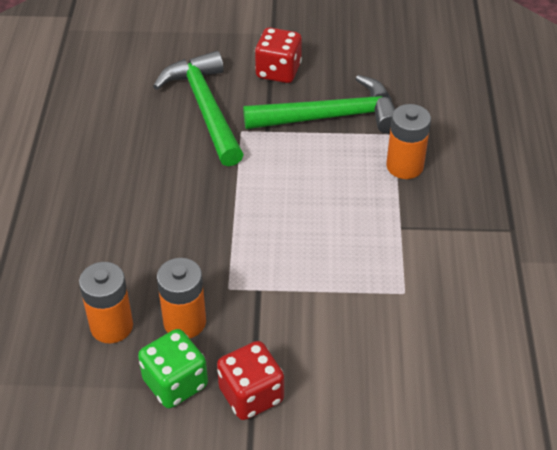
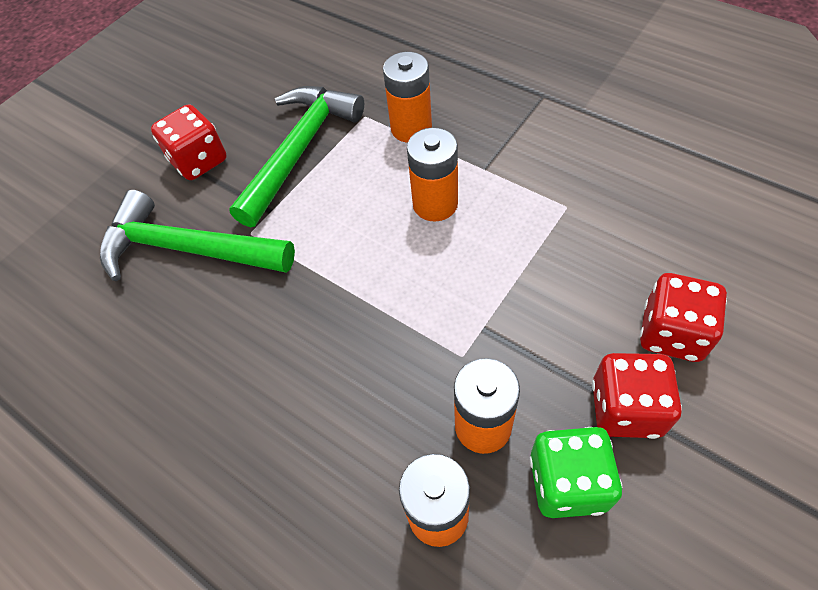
camera: 50 degrees left, 10 degrees up
(334, 400) = (672, 333): none -> red dice
(343, 214) = (435, 204): none -> orange battery

